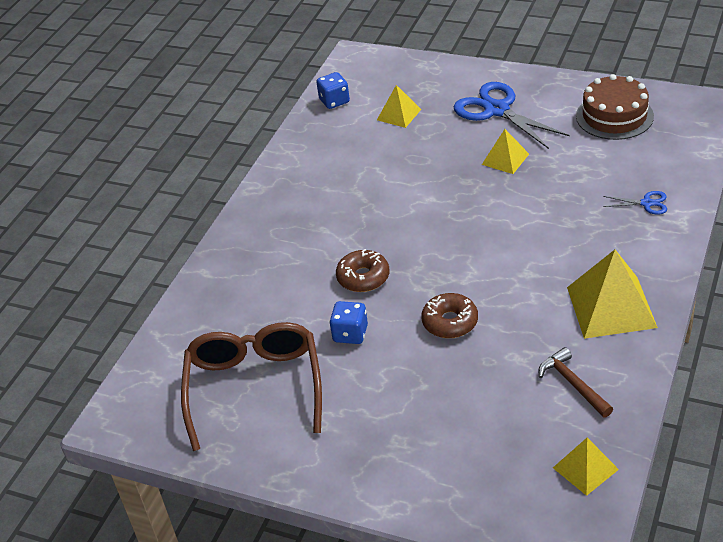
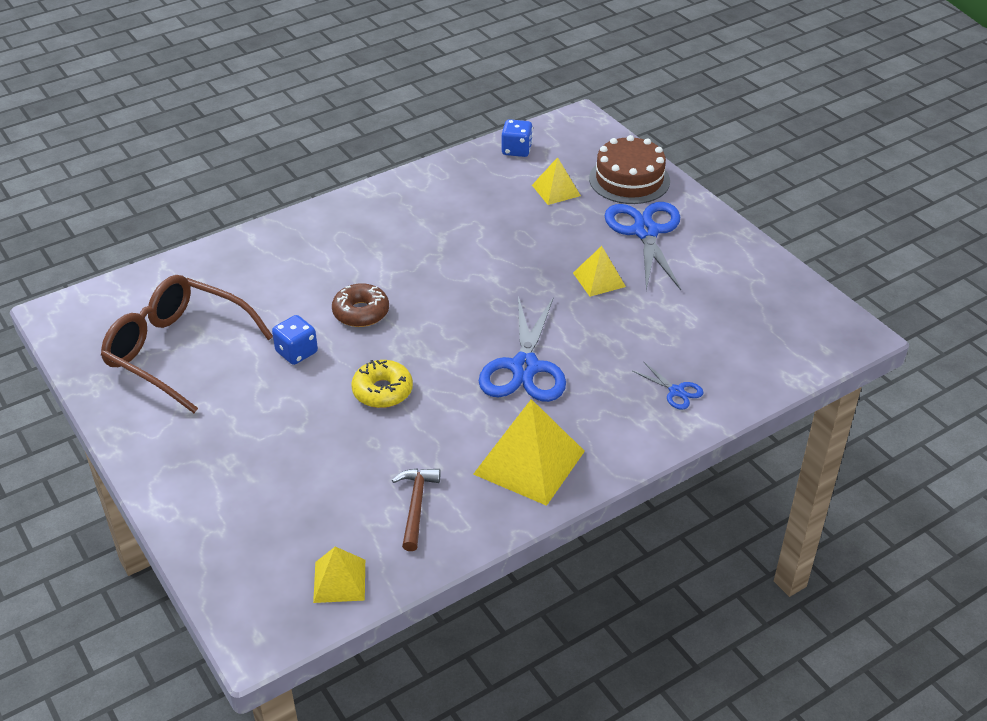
camera: 30 degrees right, 0 degrees up
(255, 389) = (178, 351): brown glasses -> brown glasses turned 90 degrees counterclockwise
(450, 322) = (382, 391): brown donut -> yellow donut
(529, 246) = (524, 367): none -> blue scissors
(614, 116) = (747, 296): brown cake -> brown cake (629, 180)

